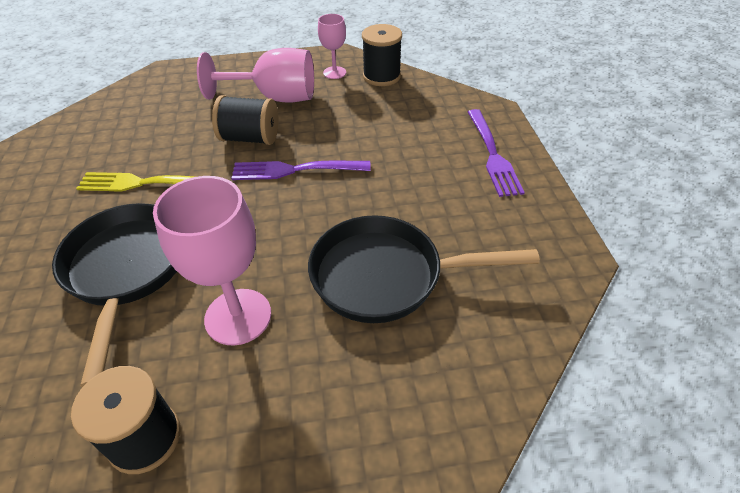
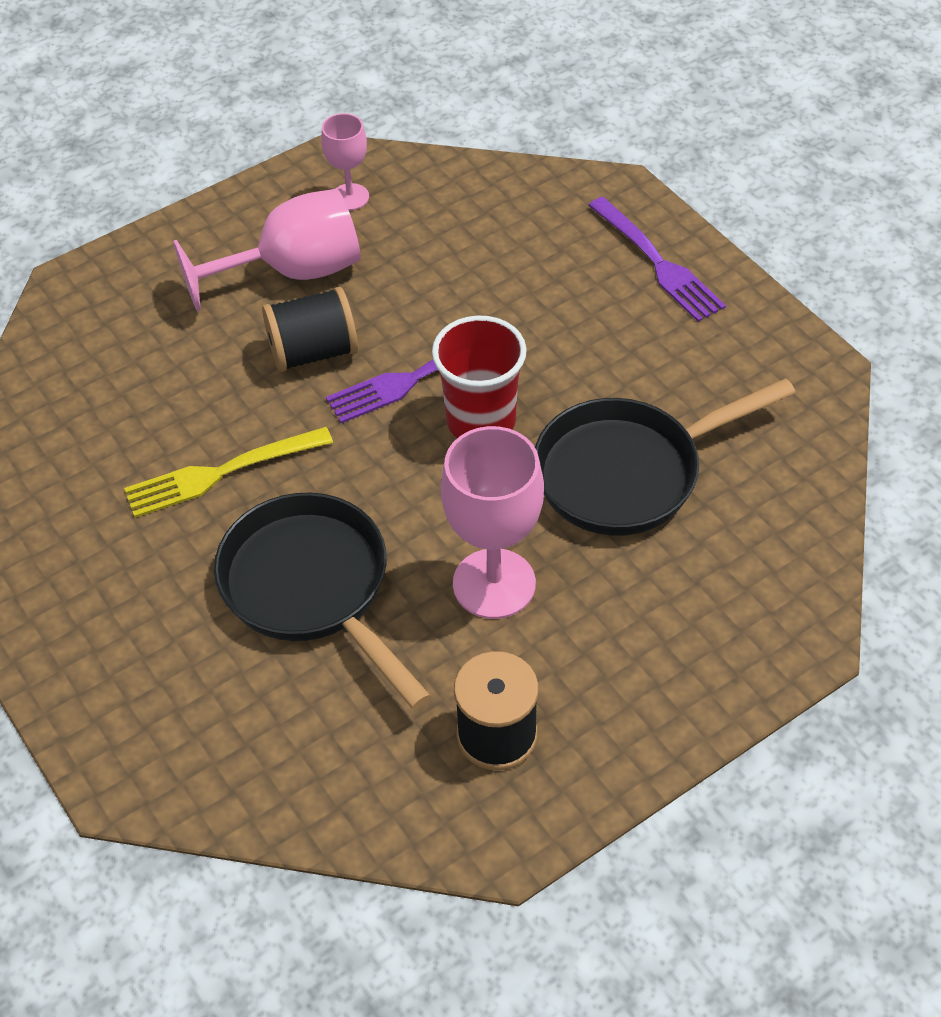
camera: 25 degrees left, 5 degrees up
(314, 207) = (481, 421): none -> red cup
(381, 76) = (426, 181): black spool -> none

